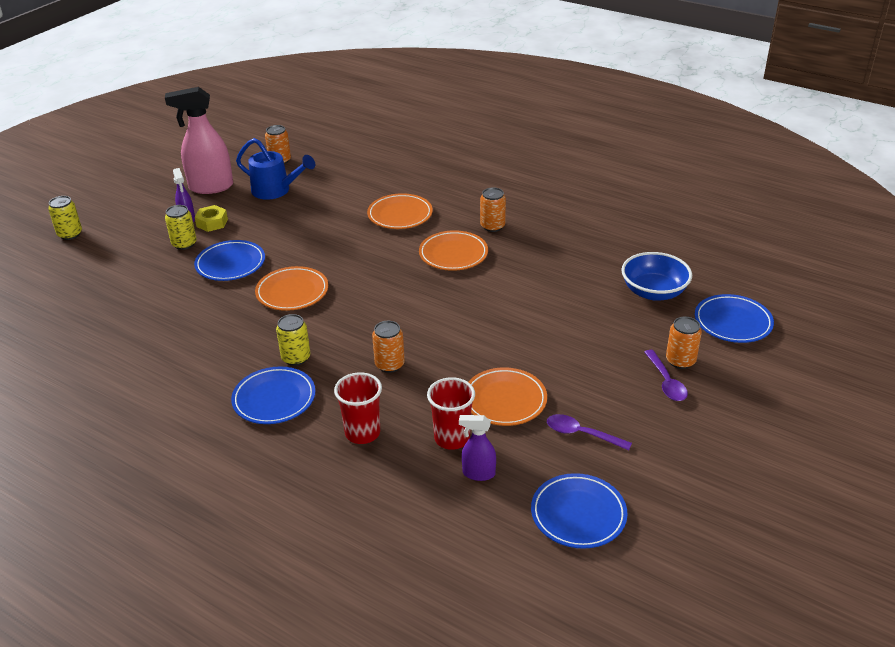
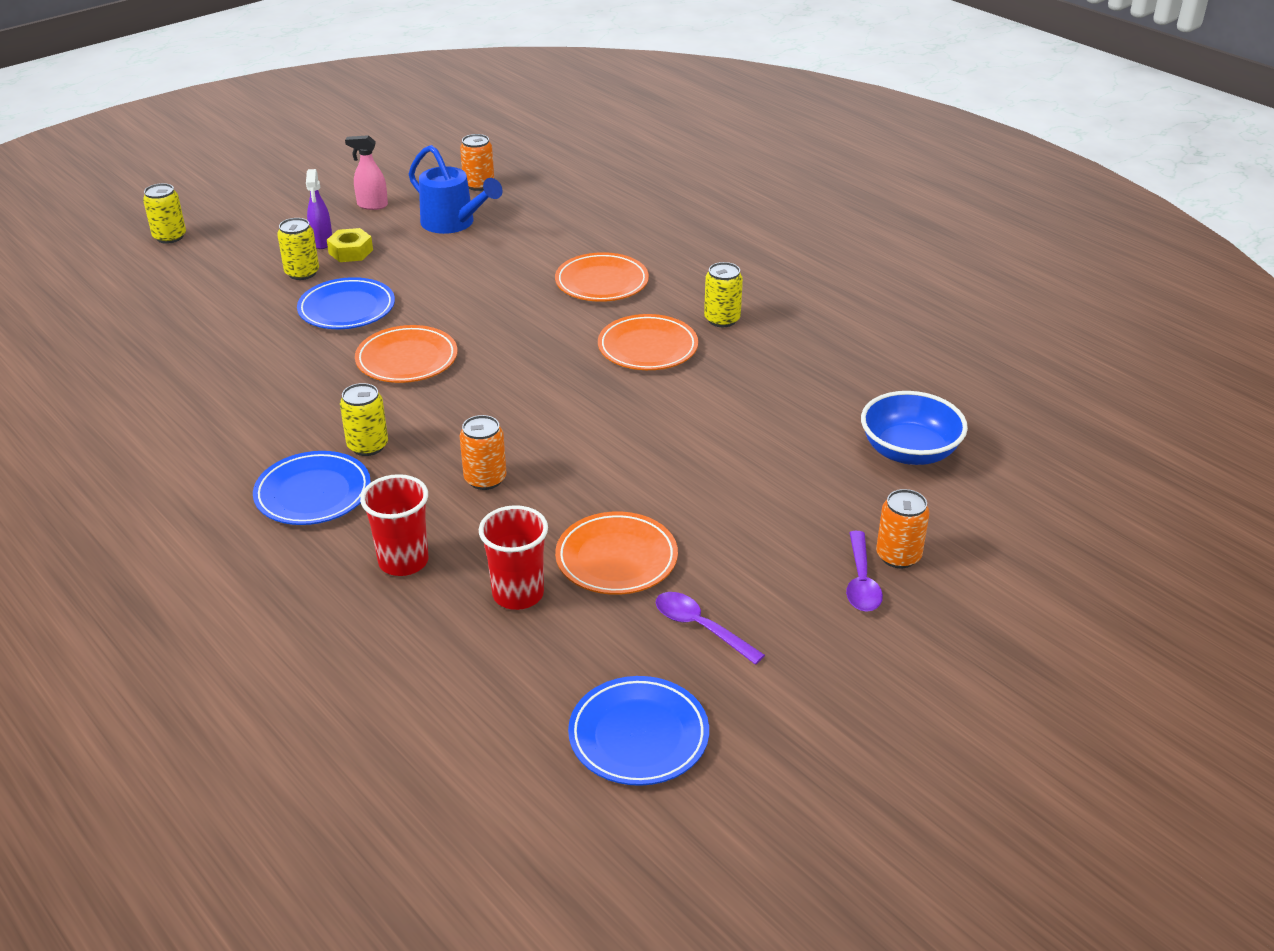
camera: 15 degrees right, 0 degrees up
(210, 187) = (372, 205): pink spray bottle -> pink spray bottle, size x0.51
(478, 473) = (529, 649): purple spray bottle -> none
(492, 226) = (722, 319): orange can -> yellow can
(733, 322) = (1007, 517): blue plate -> none

